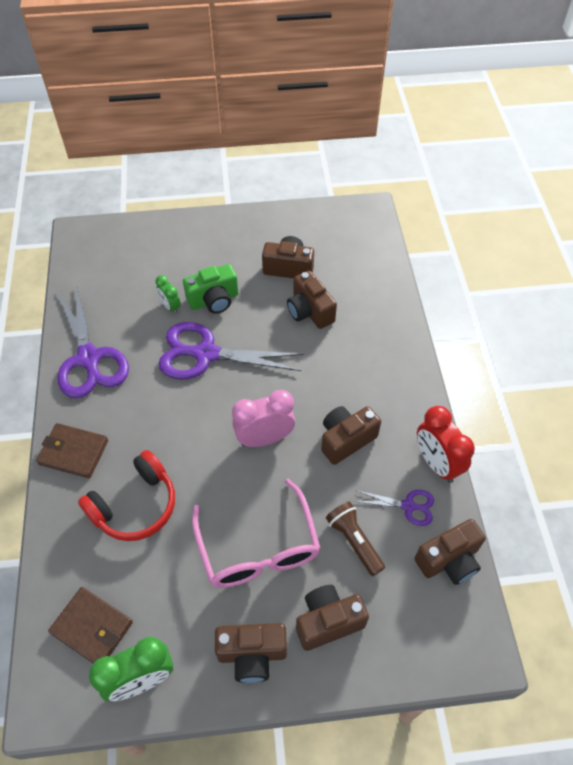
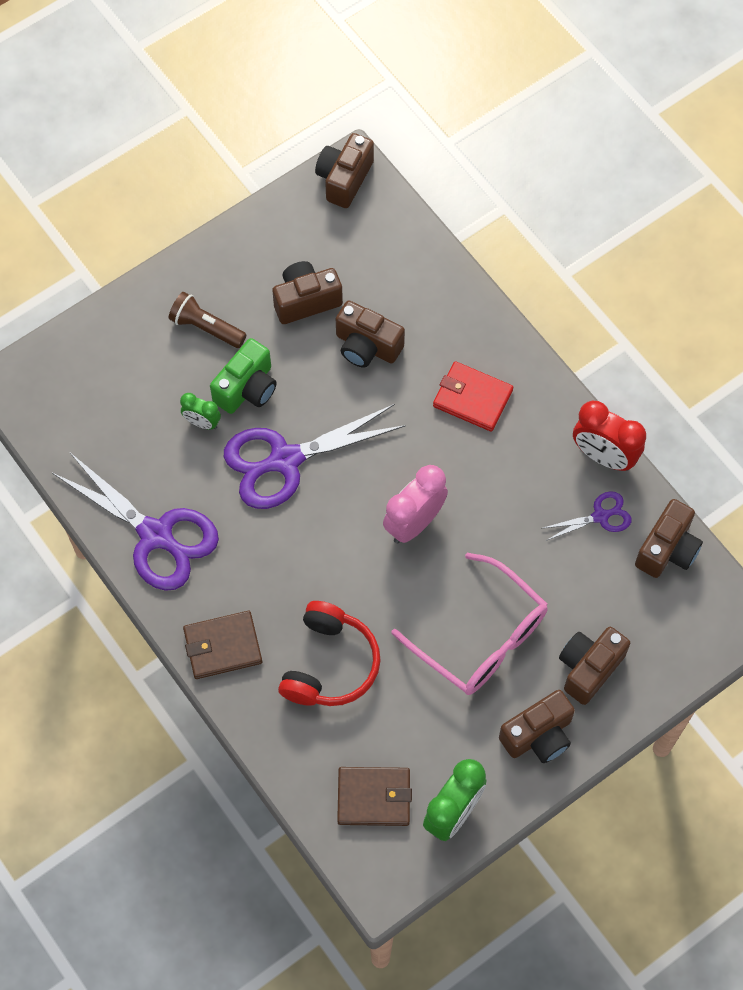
camera: 30 degrees left, 10 degrees up
(346, 440) = (499, 479): brown camera -> brown camera (344, 179)
(354, 541) = (568, 580): brown flashlight -> brown flashlight (206, 328)
(361, 377) = (472, 398): none -> red wallet

